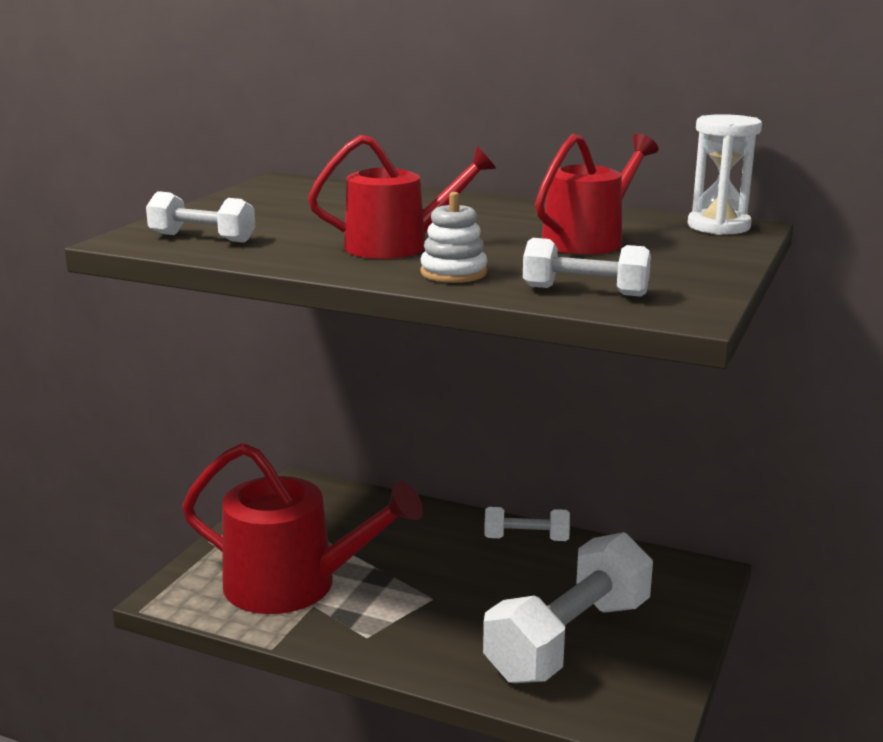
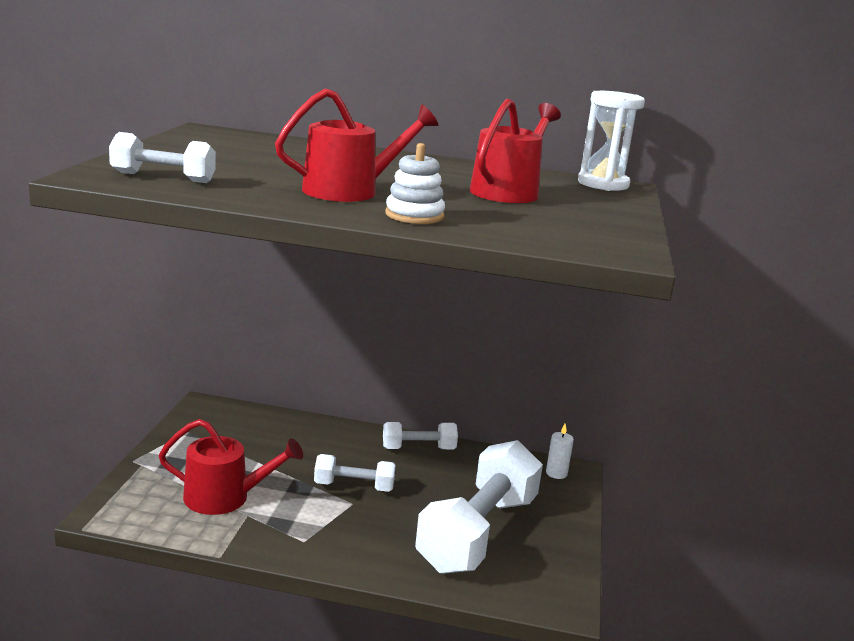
camera: 15 degrees left, 0 degrees up
(293, 585) = (224, 497): red watering can -> red watering can, size x0.63
(585, 291) = (535, 234): white dumbbell -> white dumbbell (354, 486)
(687, 574) = (556, 473): none -> white candle

